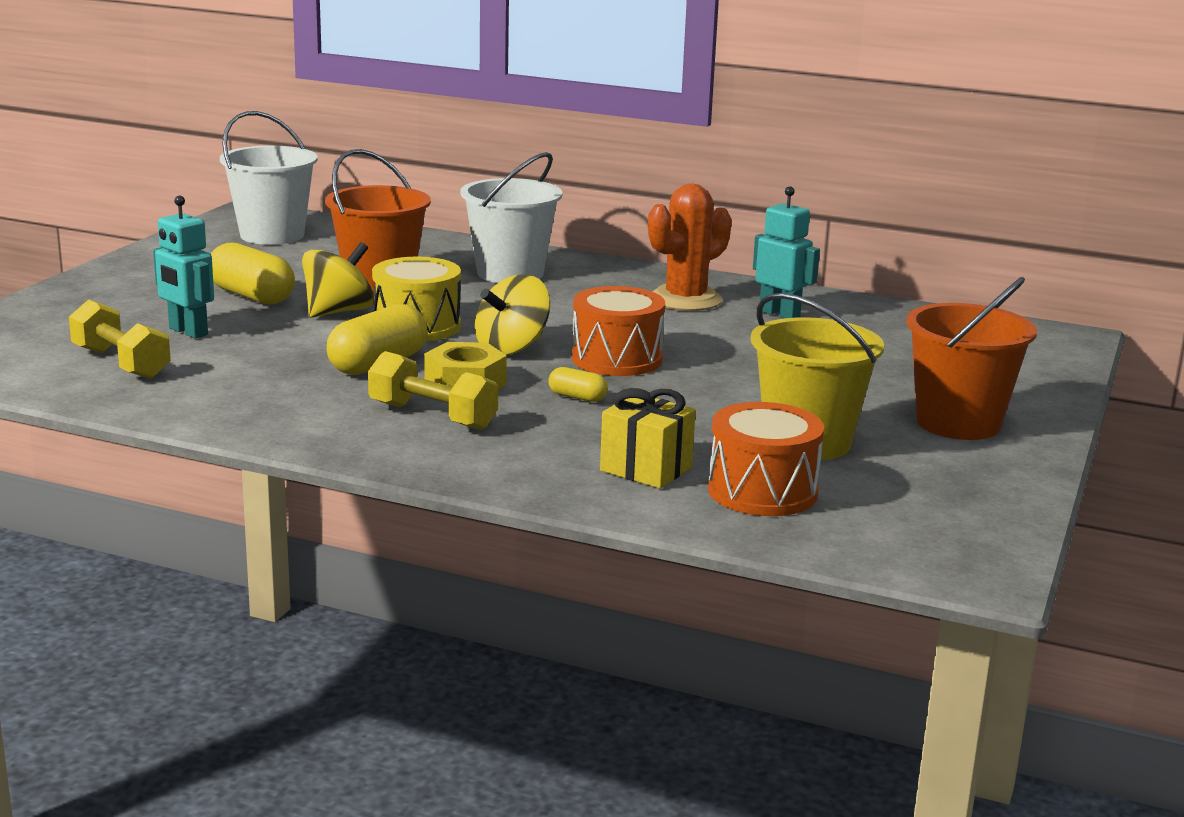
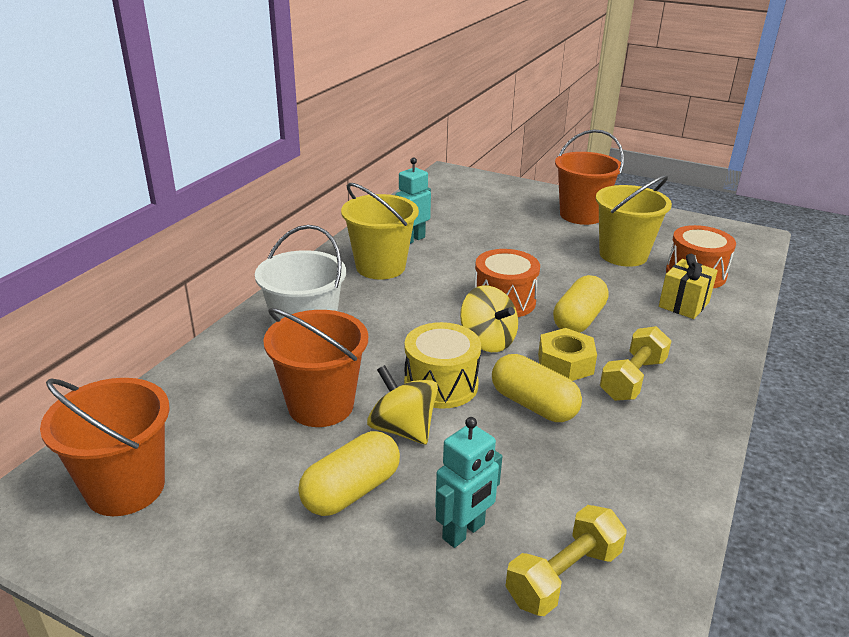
camera: 85 degrees left, 10 degrees up
(272, 235) = (125, 488): white bucket -> orange bucket
(577, 397) = (579, 320): yellow capsule -> yellow capsule, size x1.97
(685, 299) = (380, 267): orange cactus -> yellow bucket

